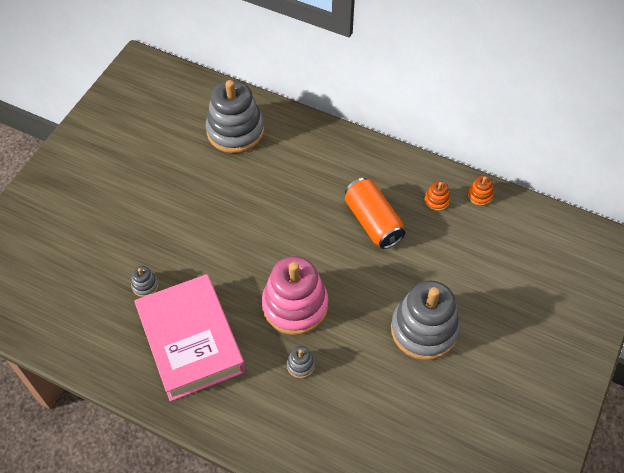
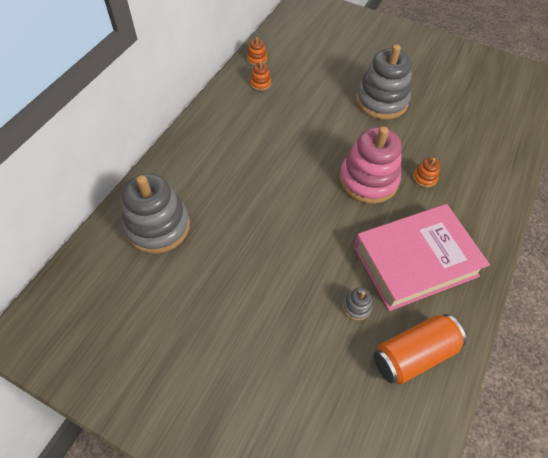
camera: 90 degrees left, 0 degrees up
(300, 365) = (424, 178): grey stacking toy -> orange stacking toy
(373, 222) = (280, 124): orange can -> orange can (413, 354)

